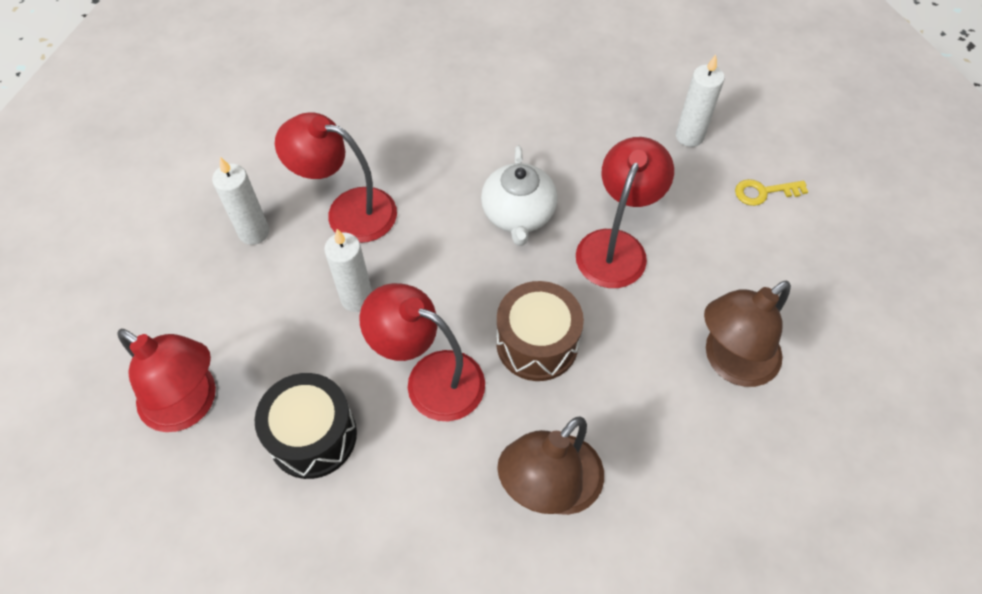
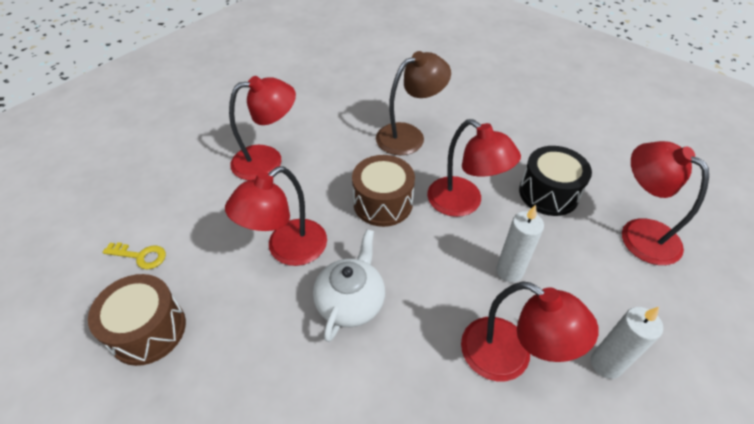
camera: 160 degrees left, 10 degrees down
(689, 136) = (148, 330): white candle -> brown drum
(730, 362) = (268, 160): brown lamp -> red lamp

